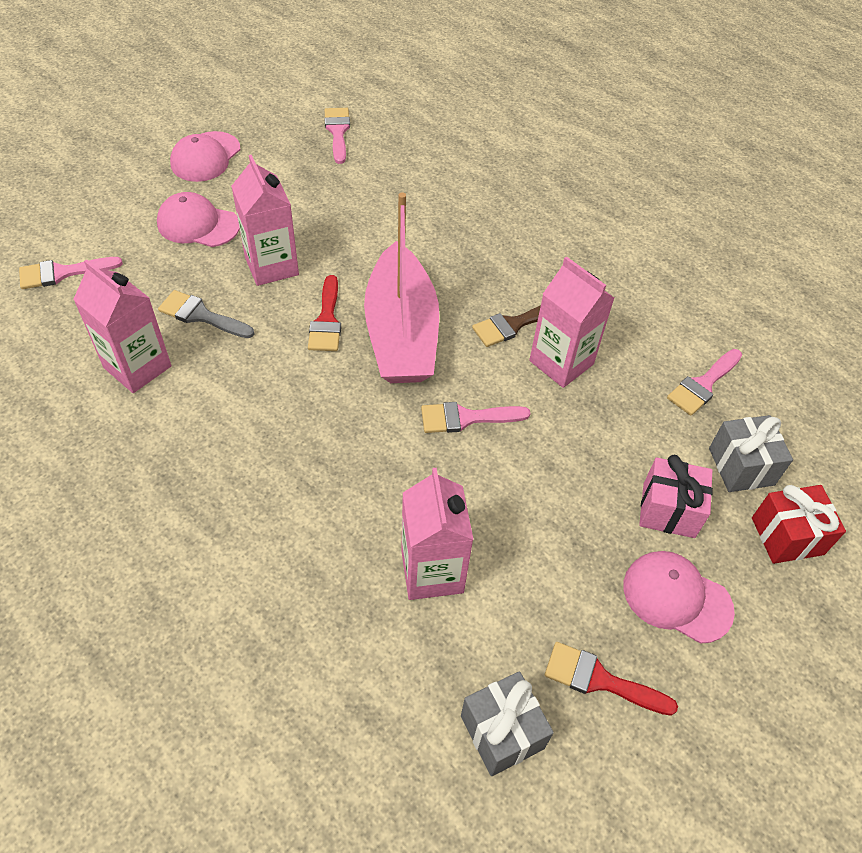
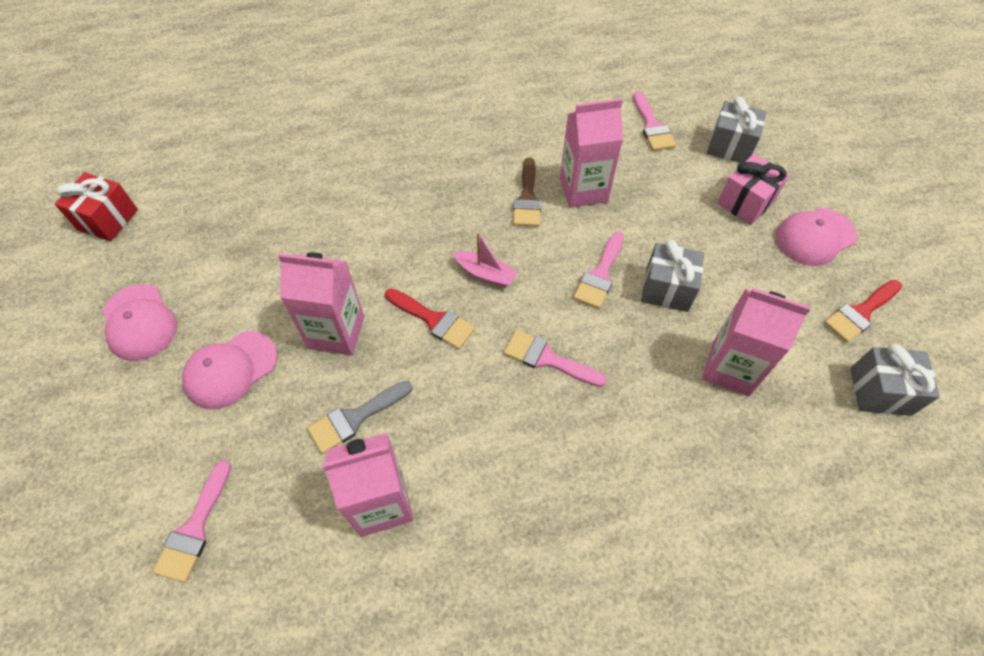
camera: 55 degrees left, 5 degrees up
(338, 132) = (207, 203): pink brush -> pink brush (547, 359)
(401, 333) = (485, 273): pink boat -> pink boat, size x0.40
(490, 480) = (667, 289): none -> grey gift
(787, 536) = (794, 156): red gift -> red gift (108, 219)

